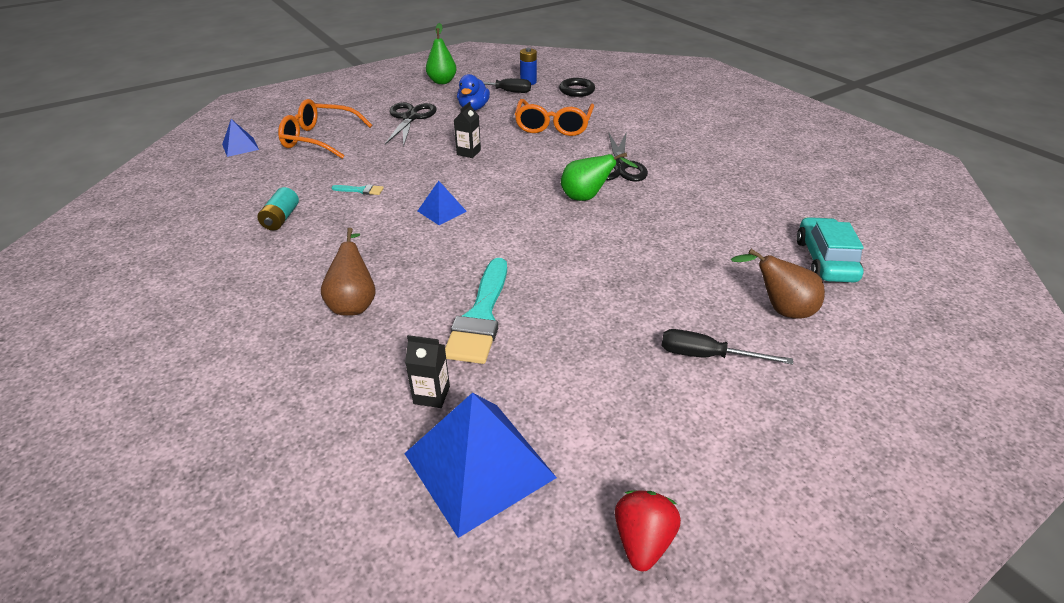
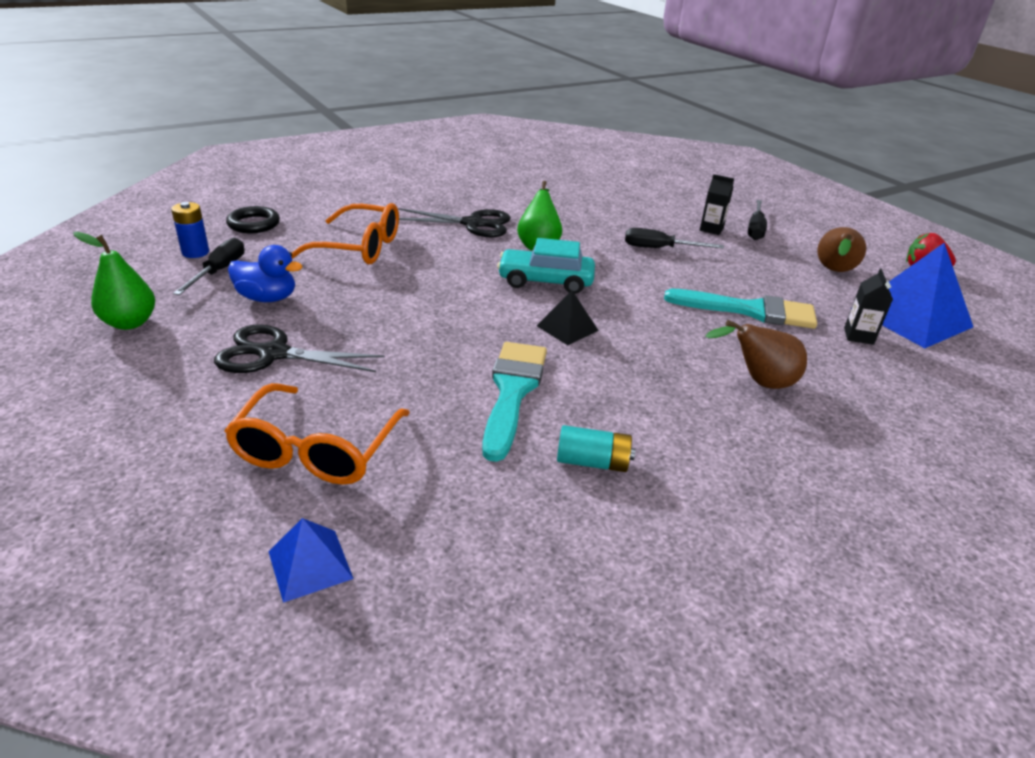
camera: 90 degrees left, 5 degrees down
(361, 190) = (512, 391): turquoise brush -> turquoise brush, size x2.32
(442, 211) = (567, 328): blue pyramid -> black pyramid
(468, 152) = (416, 306): black carton -> black carton (711, 229)
(609, 268) = (659, 248): none -> black screwdriver
(780, 309) = (694, 199): brown pear -> brown pear (834, 271)
(824, 260) = (631, 176): turquoise car -> turquoise car (545, 281)

